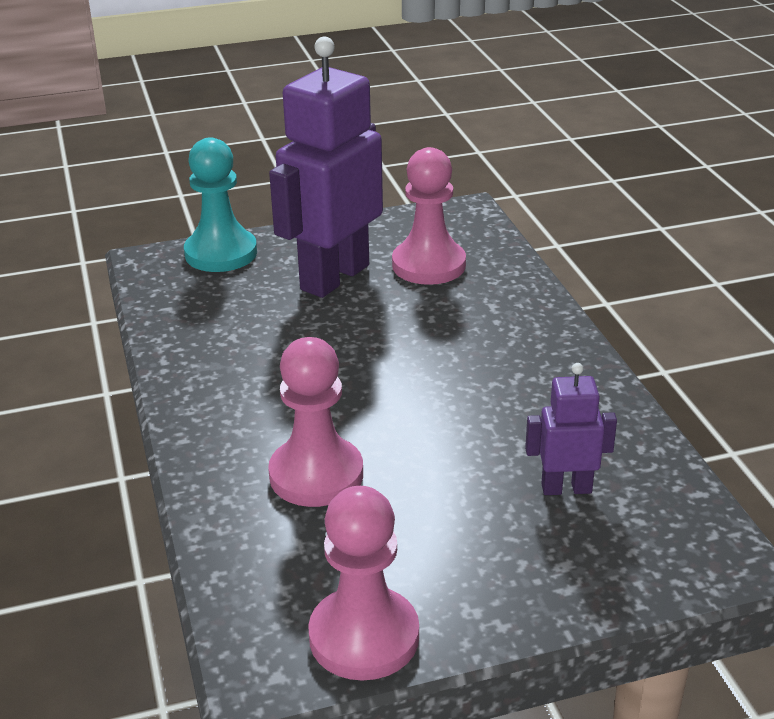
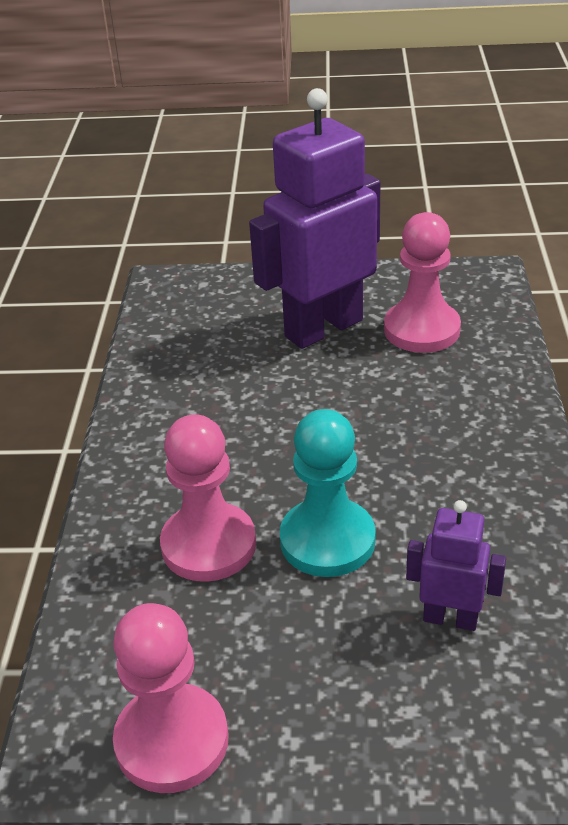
camera: 20 degrees right, 5 degrees up
(221, 253) = (229, 285): turquoise pawn -> turquoise pawn (327, 540)

